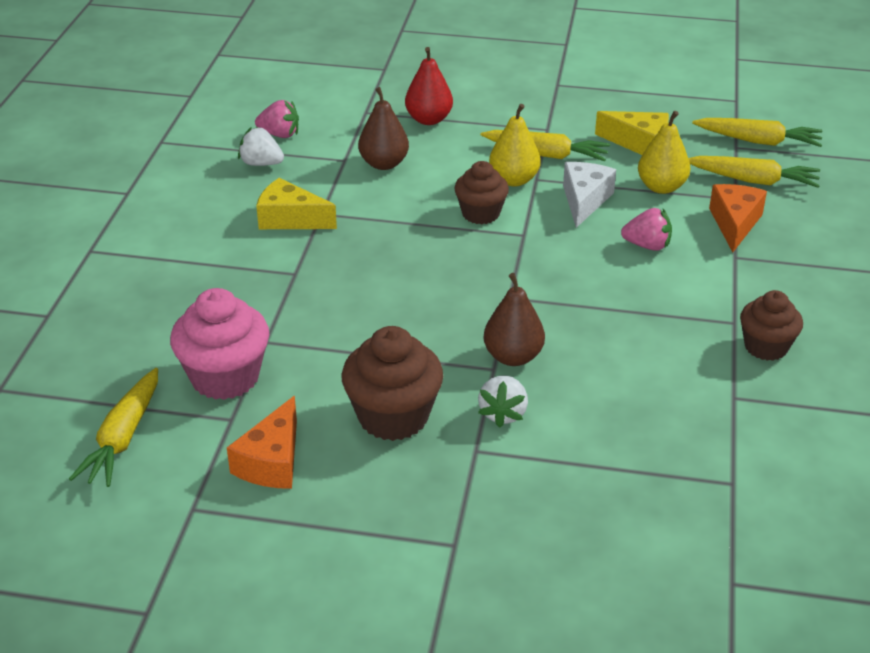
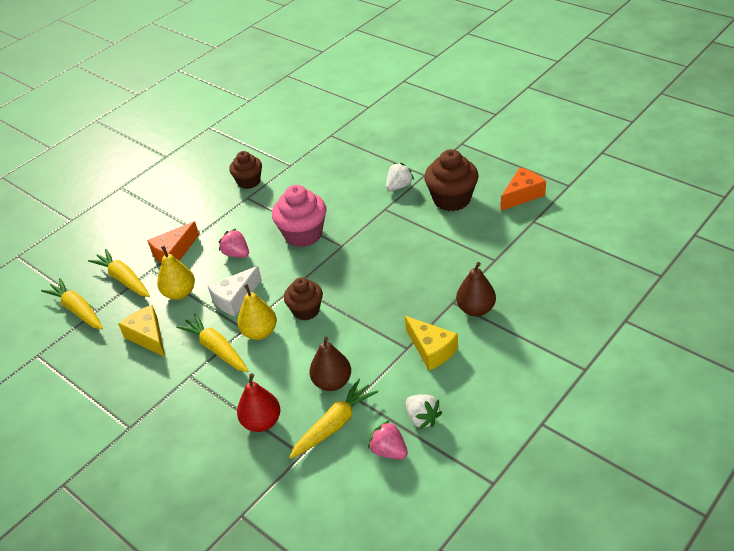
camera: 145 degrees left, 5 degrees up
(123, 438) = (594, 227): yellow carrot -> yellow carrot (334, 424)
(225, 377) = (527, 244): pink cupcake -> pink cupcake (303, 234)
(513, 357) = (370, 211): brown pear -> brown pear (476, 309)

